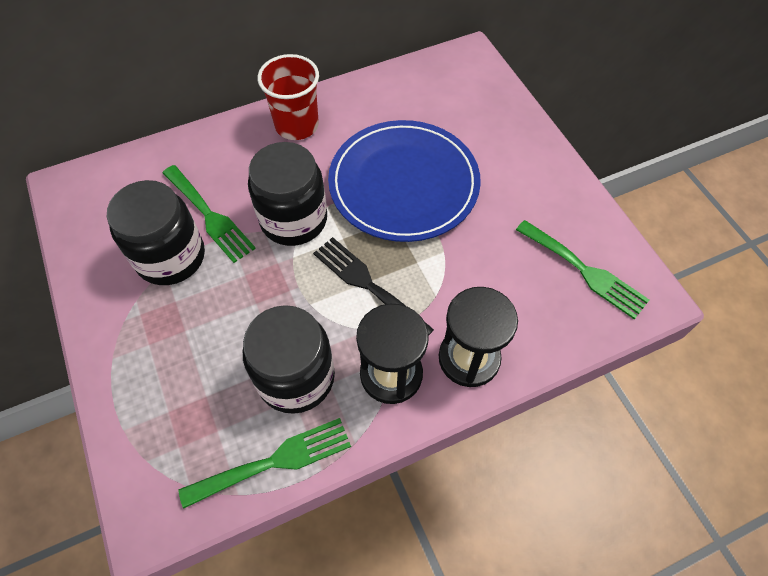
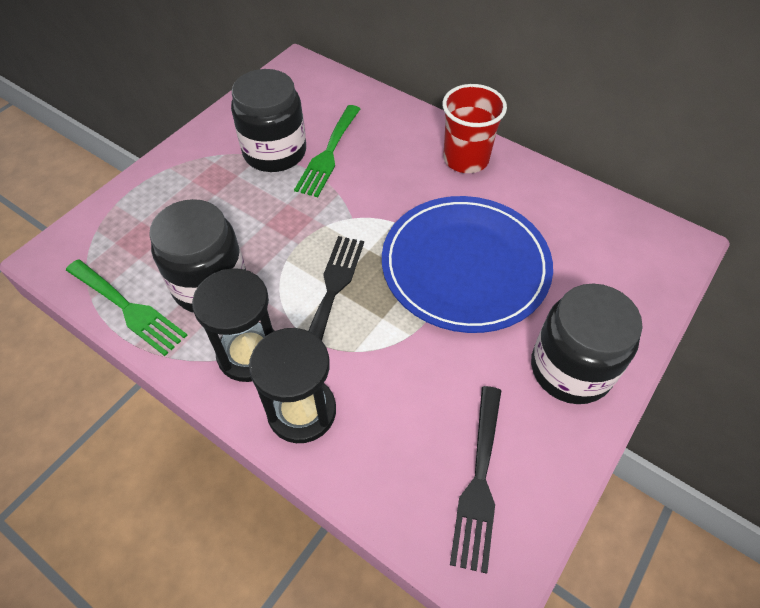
camera: 60 degrees right, 5 degrees down
(293, 219) = (364, 207): black jar -> black jar (570, 369)
(585, 271) = (479, 482): green fork -> black fork

